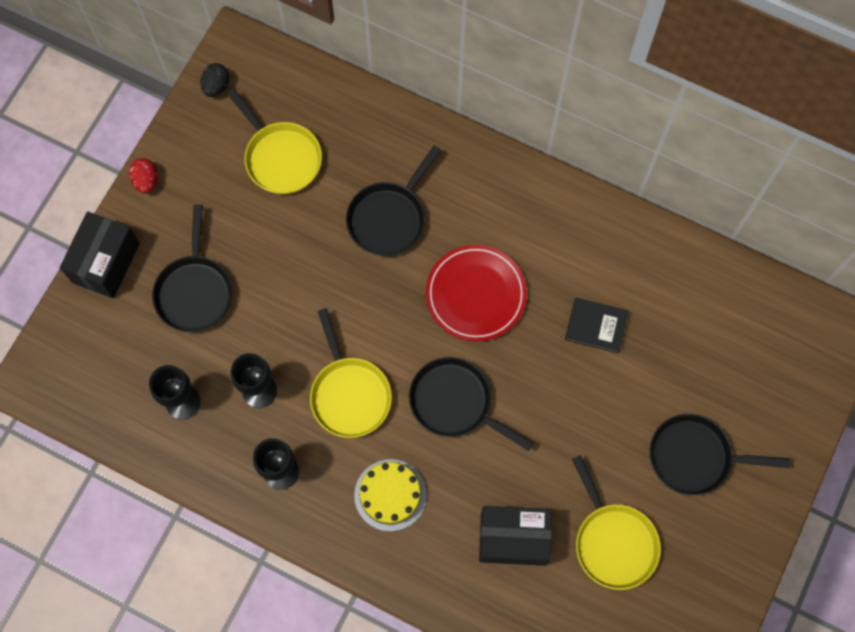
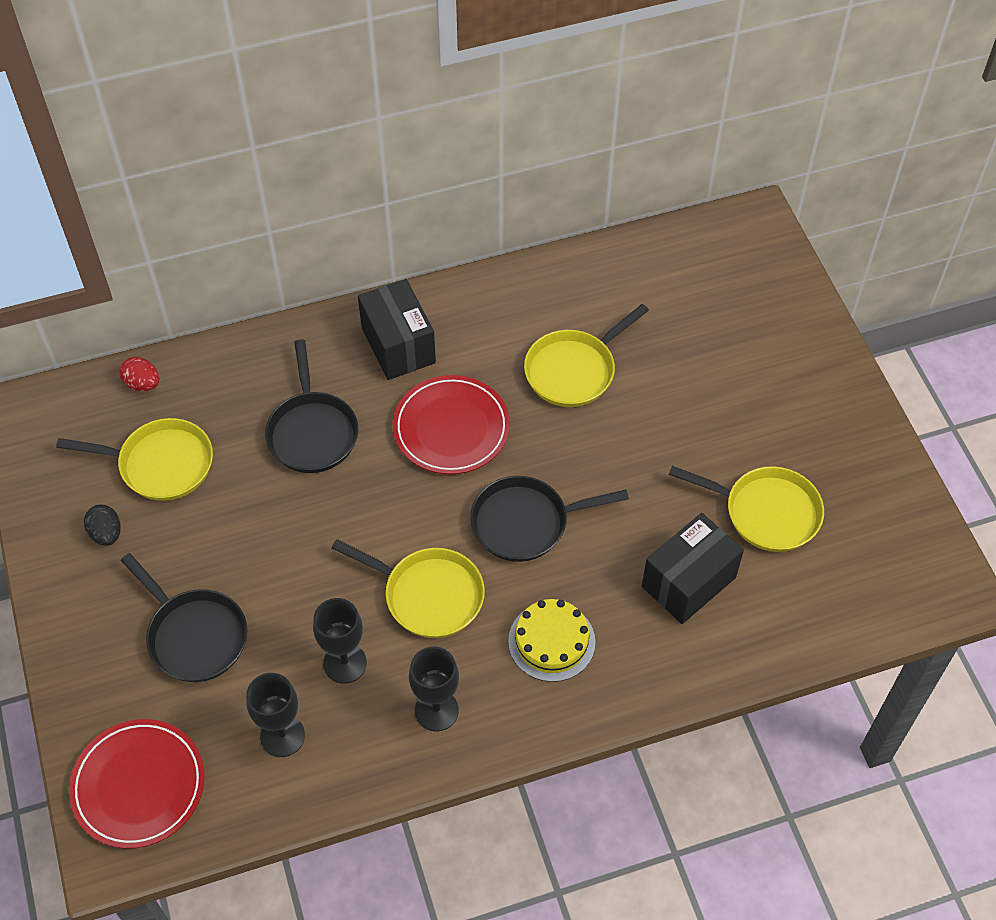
camera: 45 degrees left, 15 degrees down
(81, 356) = (138, 785): none -> red plate
(106, 263) = (79, 686): black box -> black box (398, 345)
(146, 181) = (47, 585): red egg -> red egg (142, 384)
(216, 86) = (36, 456): black egg -> black egg (106, 533)
(596, 326) = (574, 370): black book -> yellow pan
(695, 457) = (755, 397): black pan -> none

